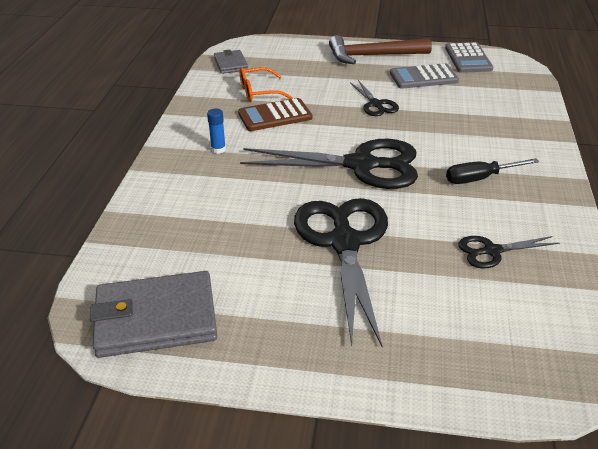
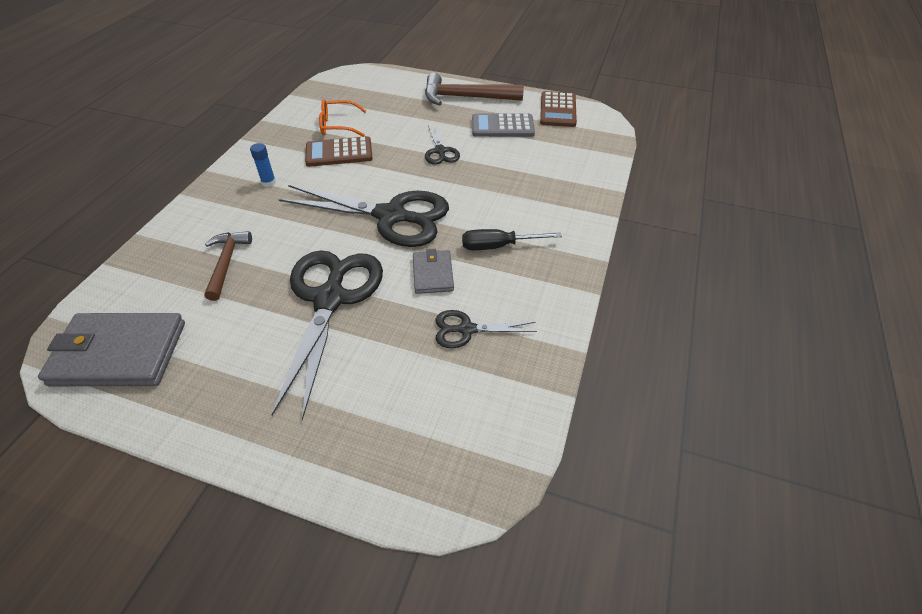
camera: 10 degrees right, 10 degrees up
(219, 225) = (226, 263): none -> brown hammer
(231, 64) = (328, 92): grey wallet -> grey wallet (433, 274)
(468, 58) = (558, 110): grey calculator -> brown calculator

